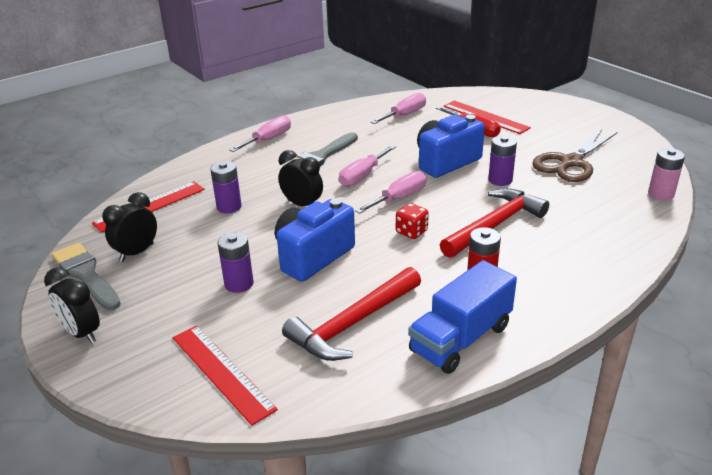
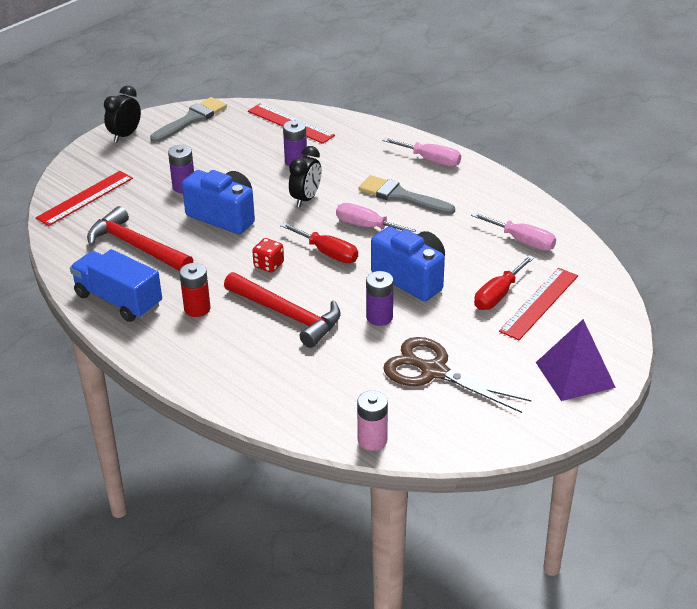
camera: 80 degrees right, 5 degrees up
(137, 252) = (221, 133): black clock -> none
(399, 198) = (327, 253): pink screwdriver -> red screwdriver
(568, 114) = (575, 375): none -> purple pyramid

